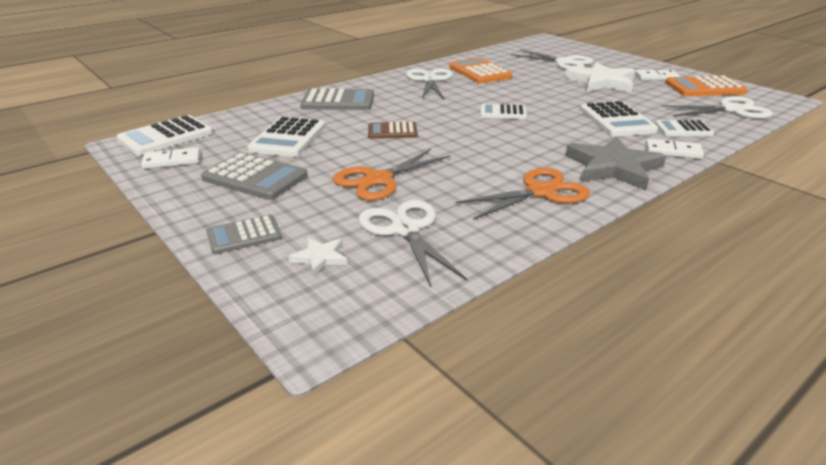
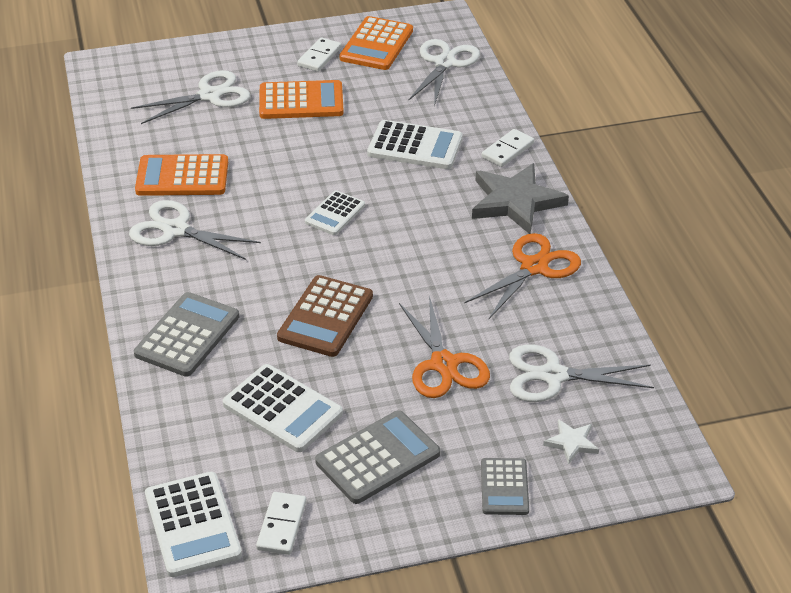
camera: 65 degrees left, 10 degrees up
(392, 131) = (325, 317): brown calculator -> brown calculator, size x1.59
(540, 192) = (534, 267): orange scissors -> orange scissors turned 45 degrees clockwise
(601, 82) = (301, 101): white star -> orange calculator
(683, 129) = (466, 118): white calculator -> none

